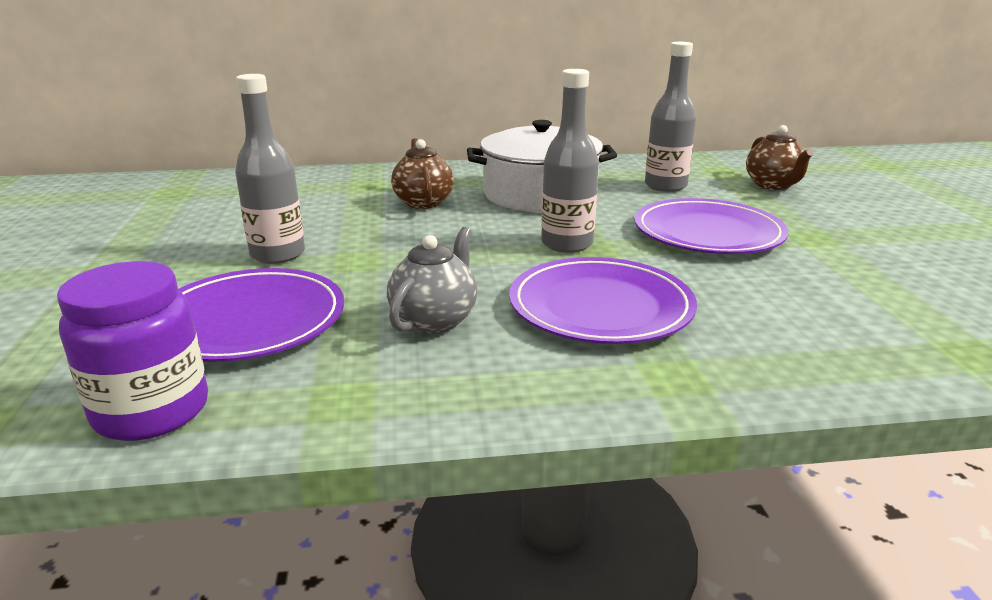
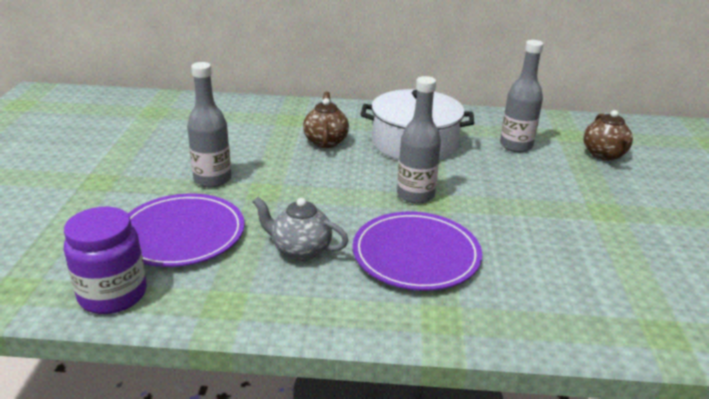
camera: 10 degrees right, 5 degrees up
(435, 320) = (300, 250): grey teapot -> grey teapot turned 105 degrees counterclockwise
(708, 233) = (526, 197): purple plate -> none

